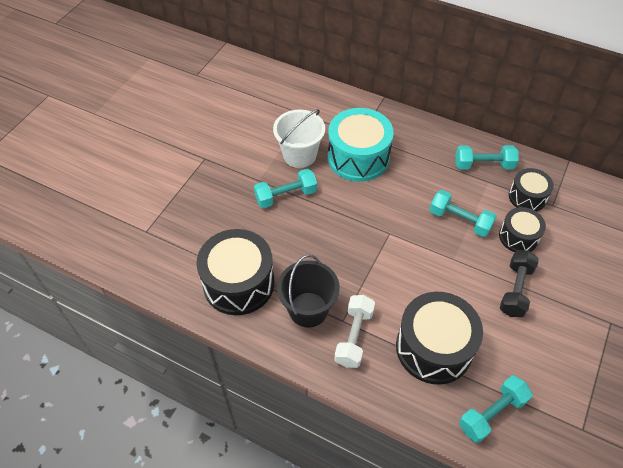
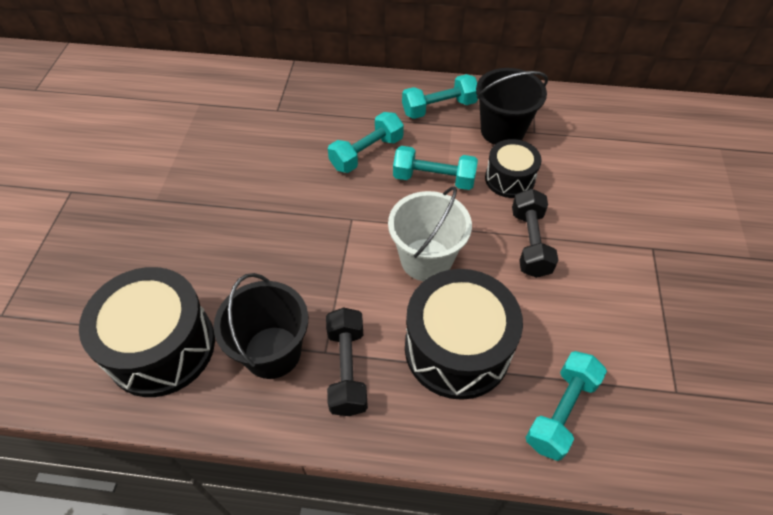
camera: 20 degrees left, 0 degrees up
(286, 196) = (199, 210): turquoise dumbbell -> turquoise dumbbell (366, 153)
(299, 155) = (204, 154): white bucket -> white bucket (426, 260)
(354, 337) = (347, 369): white dumbbell -> black dumbbell
(358, 157) = (282, 137): turquoise drum -> none
(527, 197) = (502, 131): black drum -> black bucket

